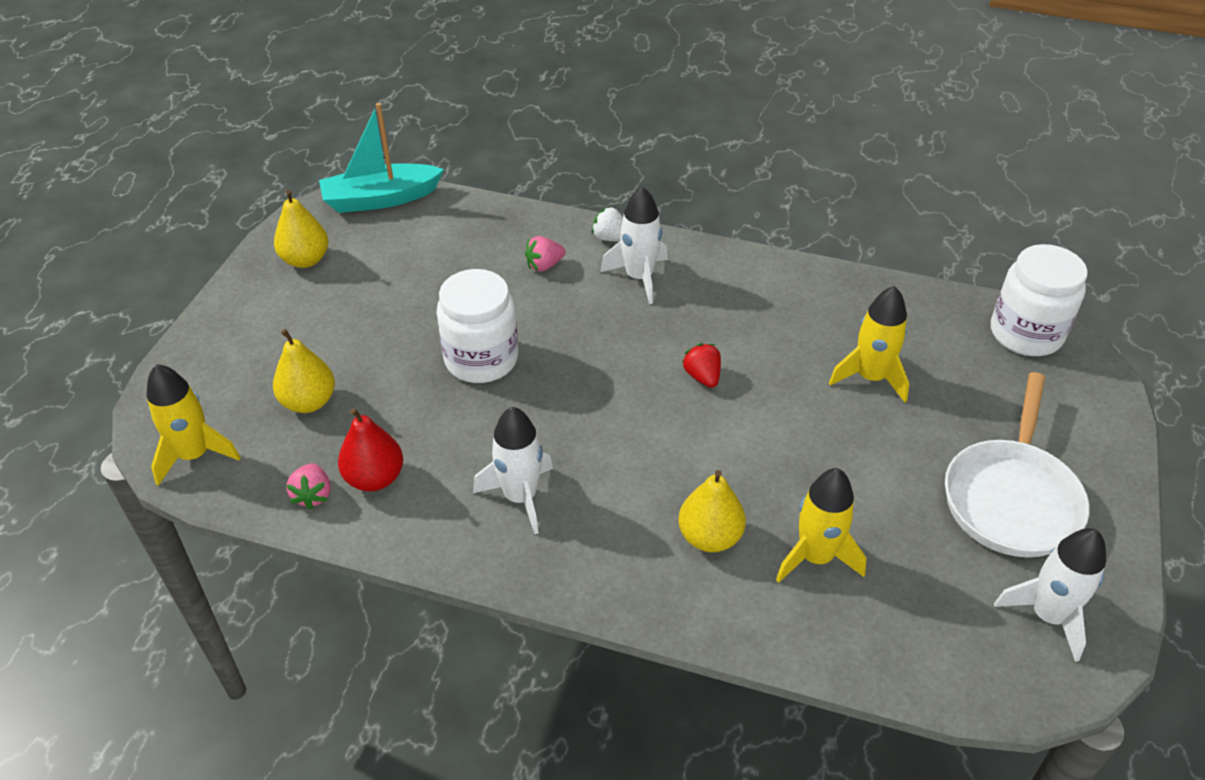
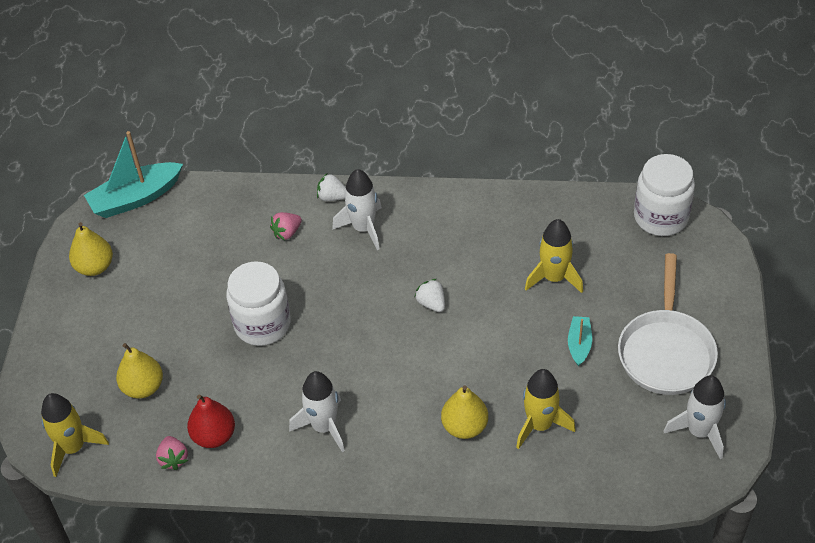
camera: 10 degrees left, 5 degrees up
(702, 376) = (431, 303): red strawberry -> white strawberry
(890, 464) = (579, 344): none -> turquoise boat

